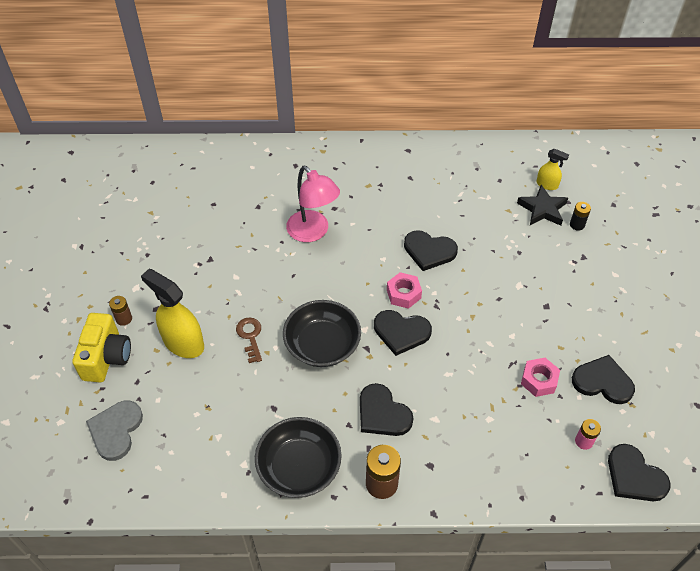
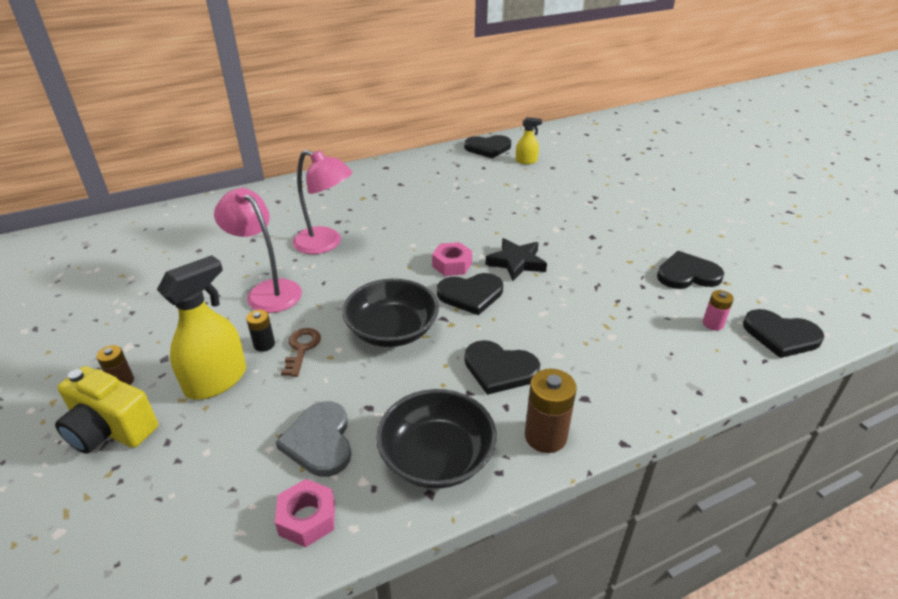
camera: 25 degrees left, 15 degrees down
(106, 357) = (111, 430): yellow camera -> yellow camera turned 135 degrees clockwise
(116, 430) = (155, 510): grey heart -> grey heart (319, 441)
(183, 343) = (216, 380): yellow spray bottle -> yellow spray bottle turned 120 degrees clockwise
(248, 269) = (268, 291): none -> pink lamp
(250, 336) = (301, 348): brown key -> brown key turned 45 degrees clockwise
(429, 251) = (454, 228): black heart -> black heart (488, 148)
(539, 380) = (632, 291): pink nut -> pink nut (307, 518)
(542, 209) = (535, 176): black star -> black star (516, 262)
(577, 225) = (572, 179): black battery -> black battery (264, 344)

